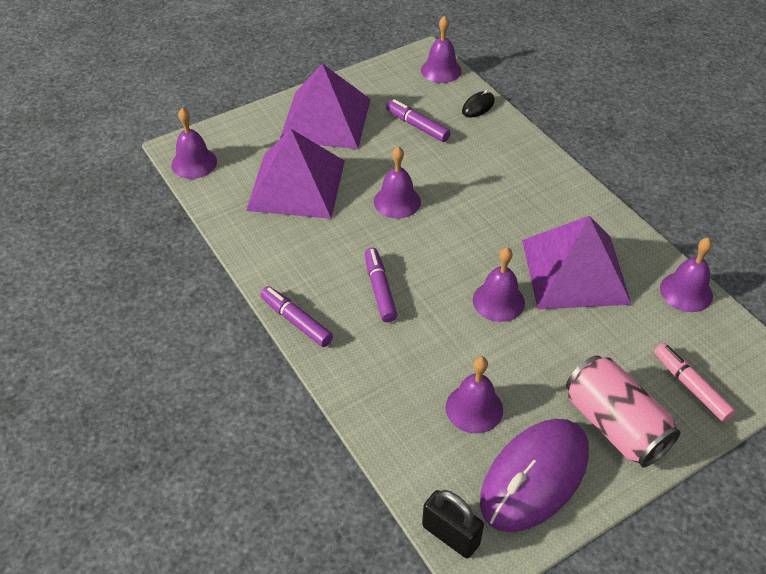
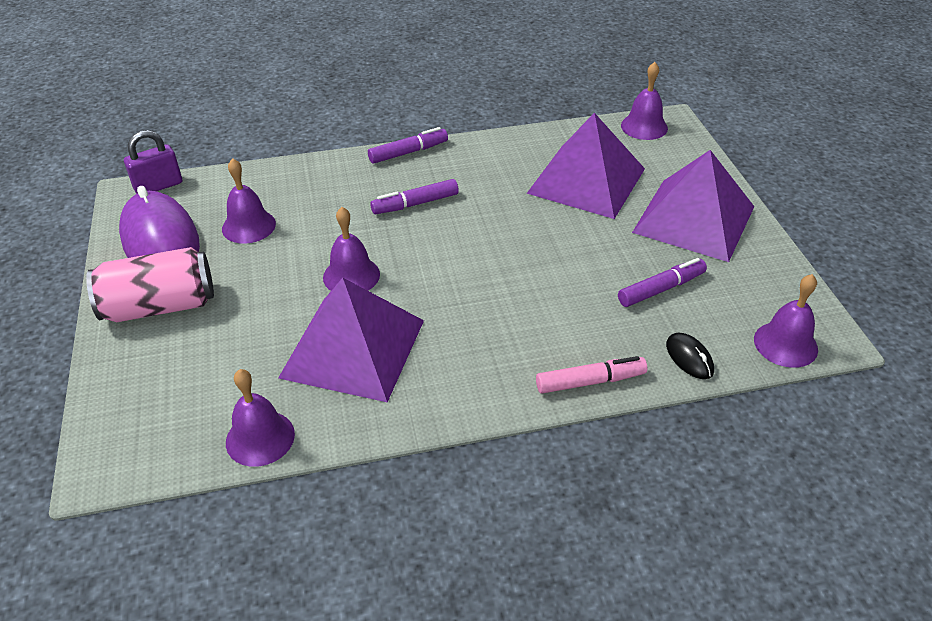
camera: 110 degrees right, 5 degrees down
(380, 289) = (415, 204): purple marker -> purple marker turned 150 degrees clockwise
(397, 201) = (531, 241): purple bell -> none
(450, 535) = (158, 186): black padlock -> purple padlock
(690, 386) = (149, 380): pink marker -> pink marker (590, 381)

